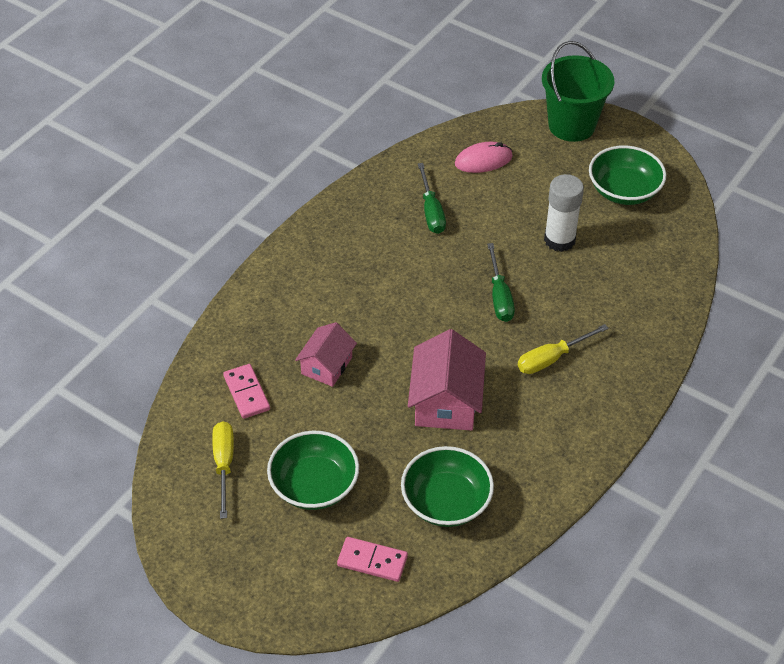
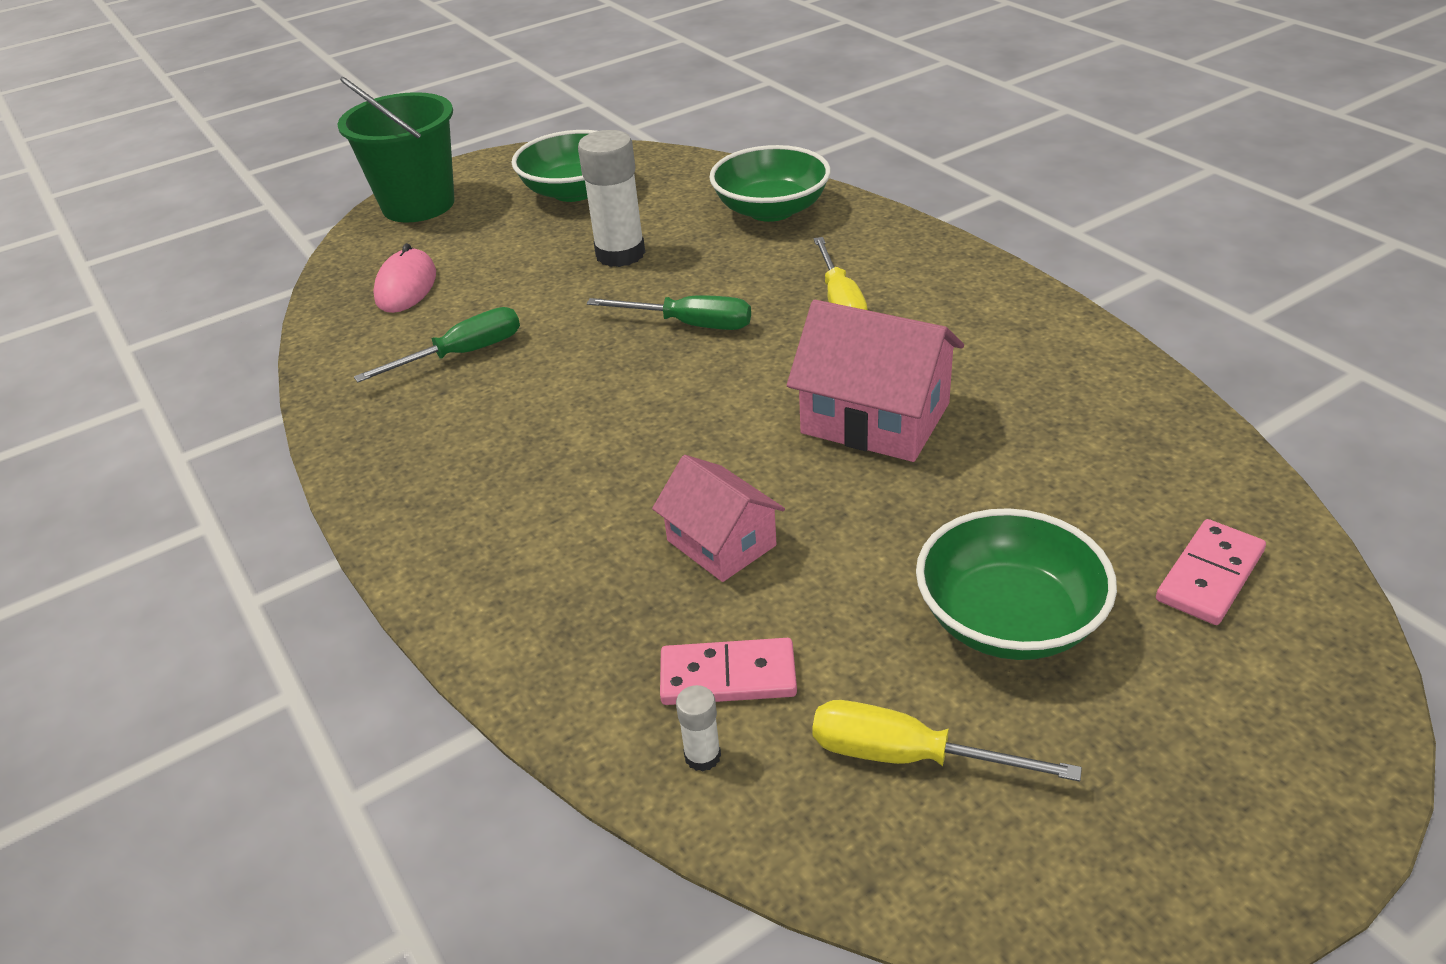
camera: 65 degrees left, 10 degrees down
(203, 397) = (702, 756): none -> white glue stick
(431, 211) = (462, 354): green screwdriver -> green screwdriver turned 45 degrees counterclockwise
(446, 501) = (1091, 460): green bowl -> green bowl (771, 210)

